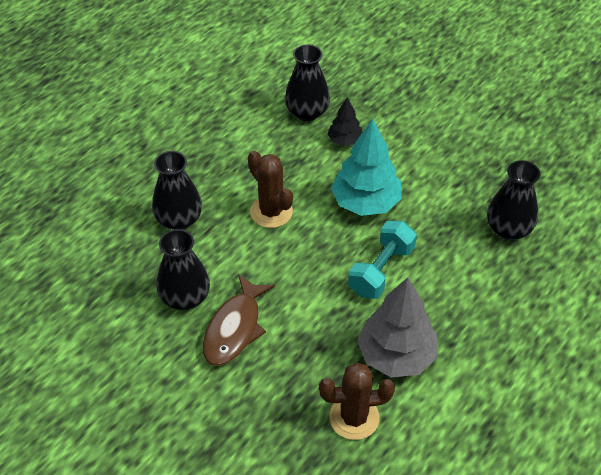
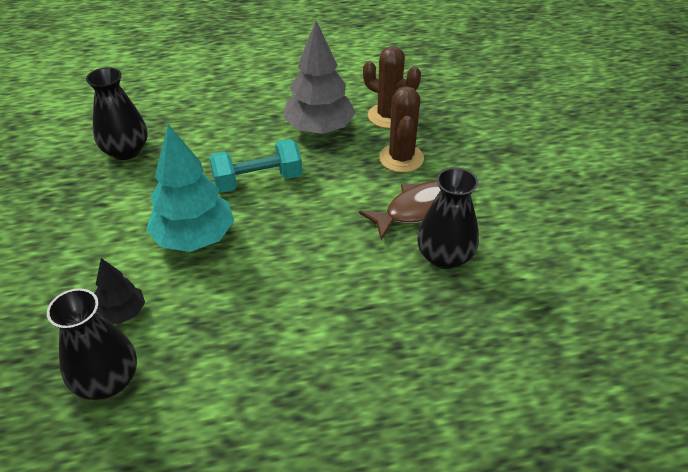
camera: 140 degrees left, 5 degrees down
(179, 219) = (387, 339): black vase -> none
(271, 212) = (287, 285): brown cactus -> brown cactus (401, 158)

